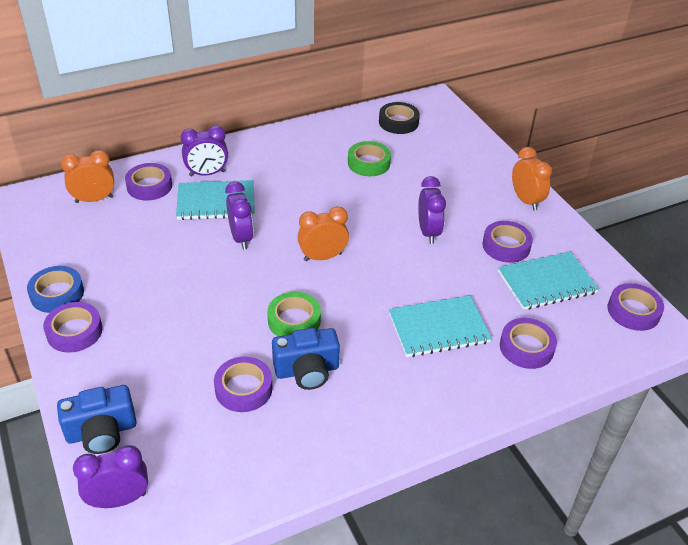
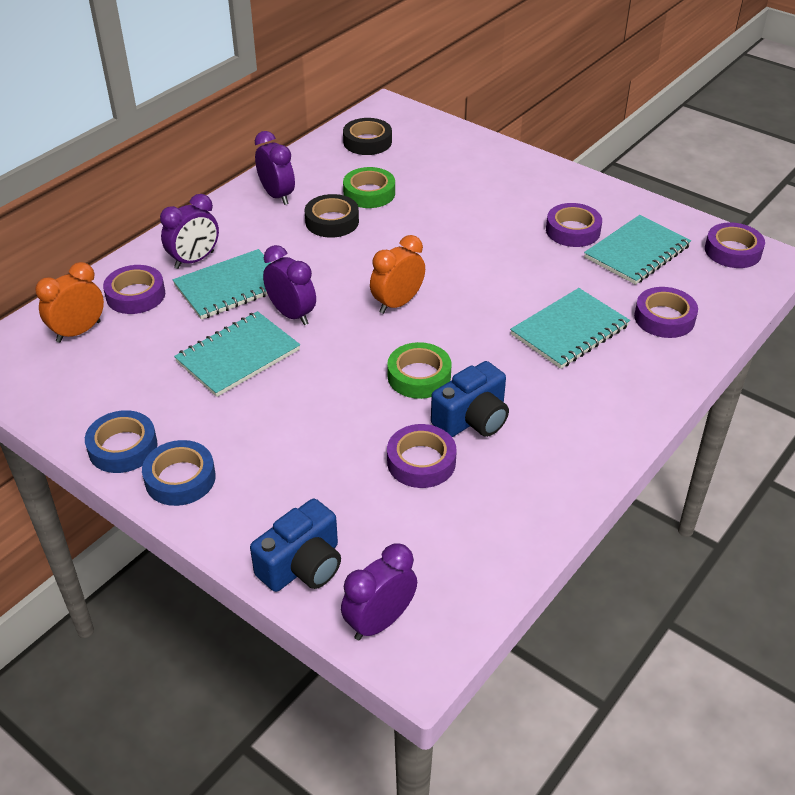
camera: 25 degrees left, 0 degrees up
(74, 331) = (180, 478): purple tape -> blue tape
(181, 256) = (238, 356): none -> turquoise notebook
(324, 176) = (332, 221): none -> black tape
(428, 232) = (487, 242): purple clock -> purple clock (277, 195)
(526, 200) = (558, 181): orange clock -> none

